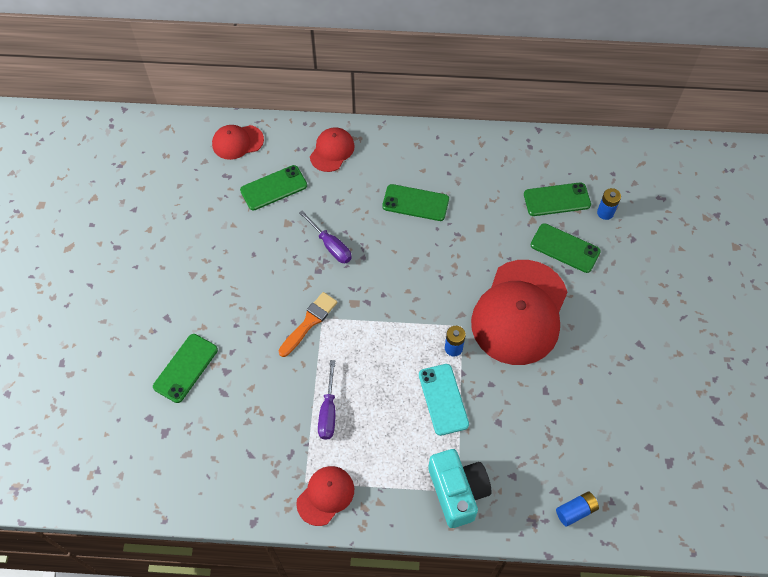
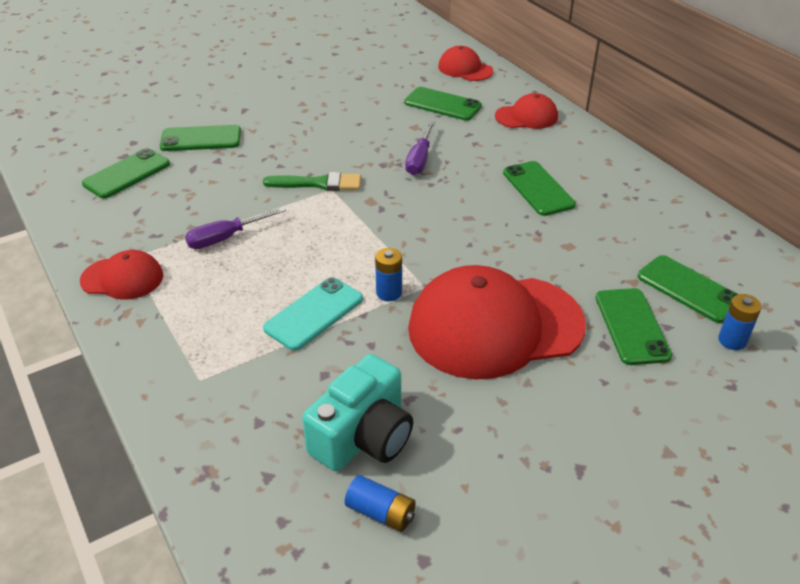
camera: 55 degrees right, 20 degrees down
(193, 441) = (127, 174): none -> green phone
(309, 322) = (318, 183): orange brush -> green brush
(457, 491) = (199, 379): turquoise camera -> turquoise camera (363, 437)
(575, 511) = (252, 514): blue battery -> blue battery (381, 512)

